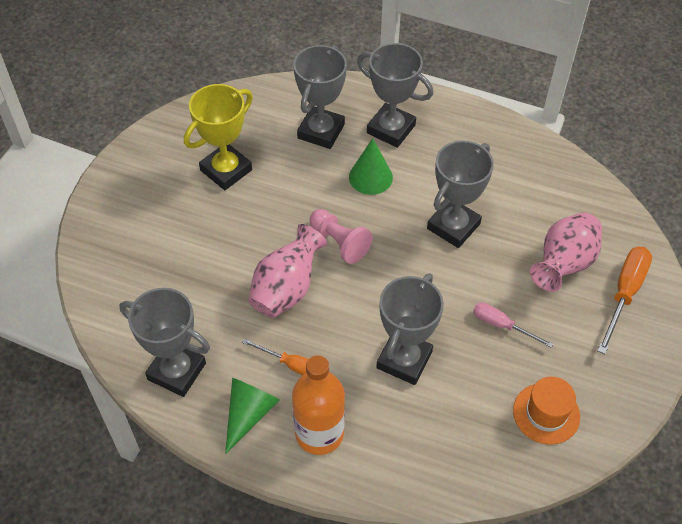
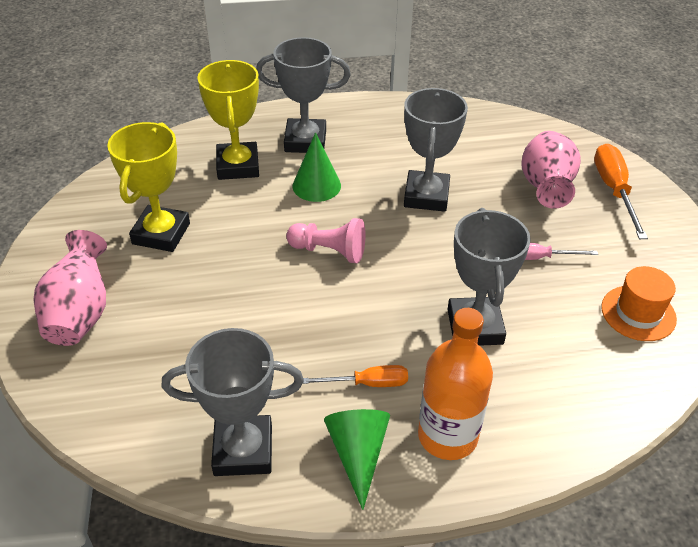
camera: 30 degrees left, 10 degrees down
(286, 289) = (307, 315): pink vase -> pink vase (80, 313)
(321, 131) = (238, 166): grey trophy -> yellow trophy

